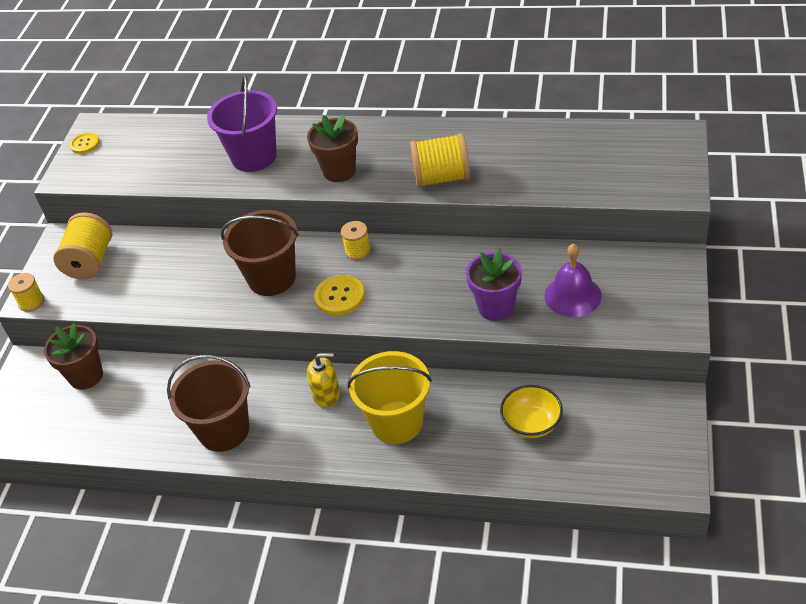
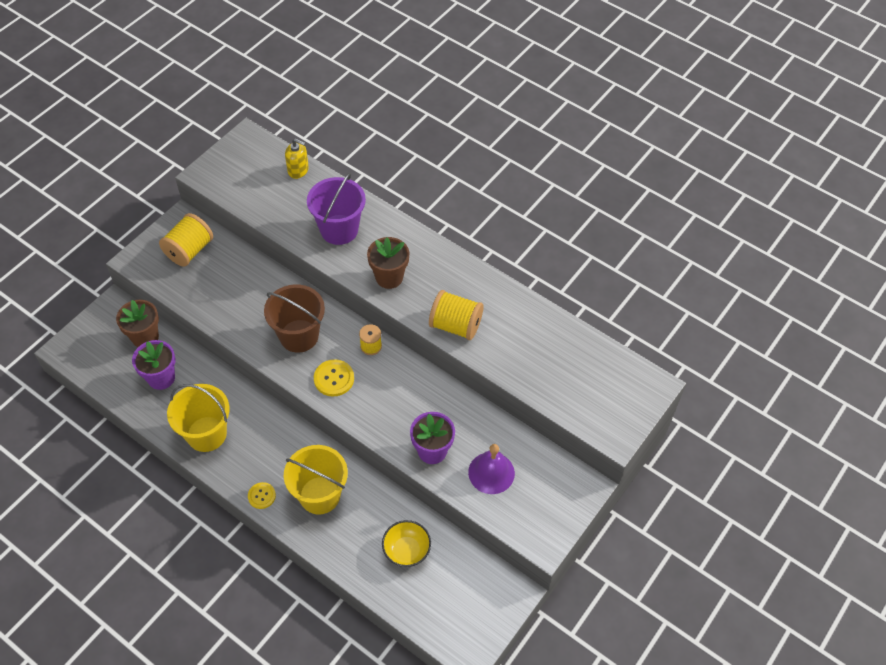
camera: 20 degrees right, 10 degrees up
(31, 302) = (133, 264): yellow spool -> none
(85, 144) = (232, 150): yellow button -> yellow button (261, 496)
(132, 404) = (161, 378): none -> purple flower pot
(224, 430) = (206, 434): brown bucket -> yellow bucket
(327, 395) = (288, 445): yellow soap dispenser -> yellow soap dispenser (298, 170)

